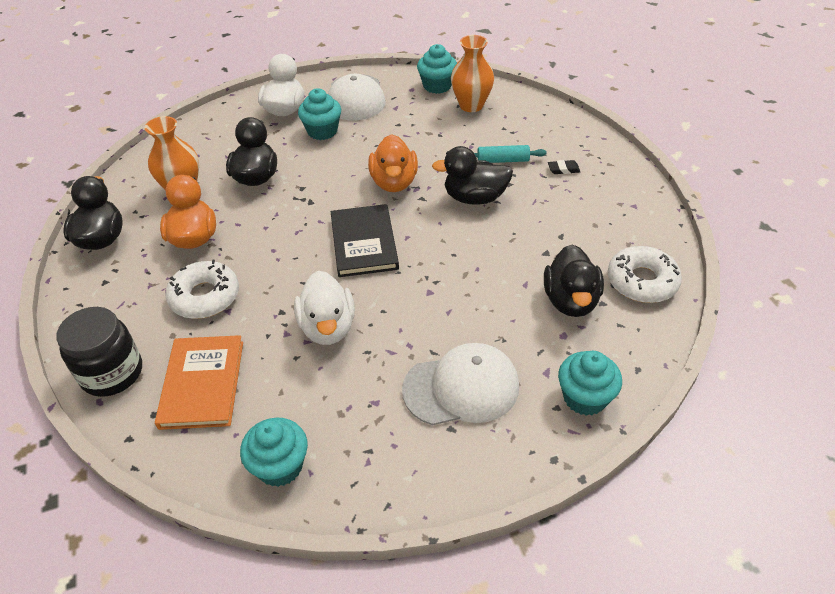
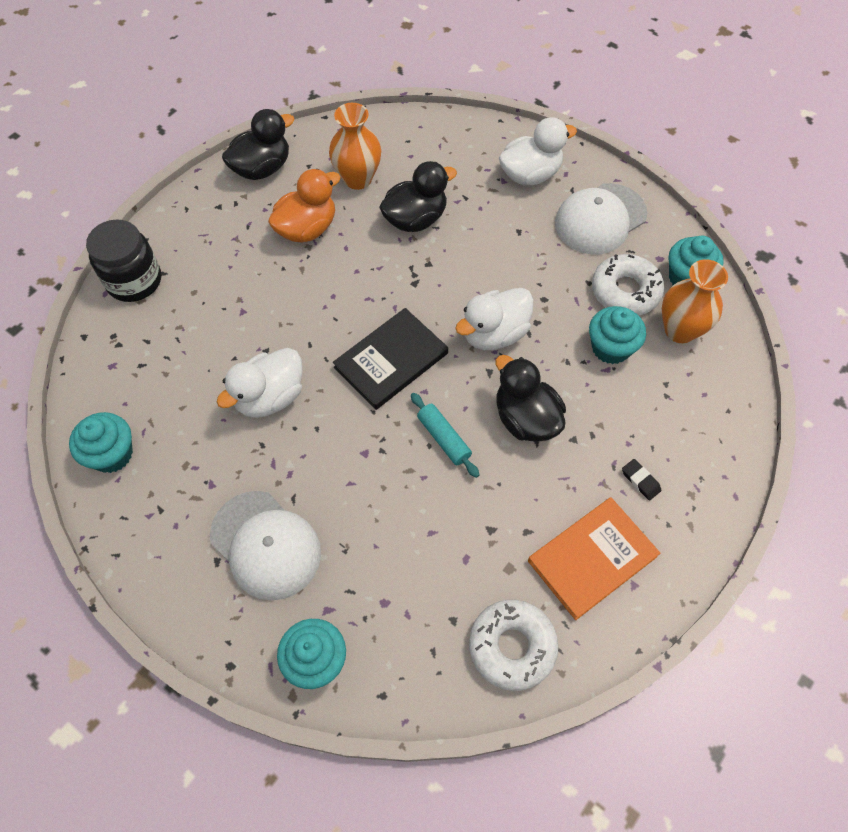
camera: 55 degrees right, 15 degrees up
(202, 384) = (158, 347): orange book -> orange book (592, 558)
(205, 297) = (246, 285): white donut -> white donut (625, 291)
(322, 131) = (523, 226): turquoise cupcake -> turquoise cupcake (611, 348)
(394, 182) = (494, 334): orange duck -> white duck
(503, 160) = (607, 412): turquoise rolling pin -> turquoise rolling pin (444, 438)
(570, 301) = (436, 587): black duck -> none

